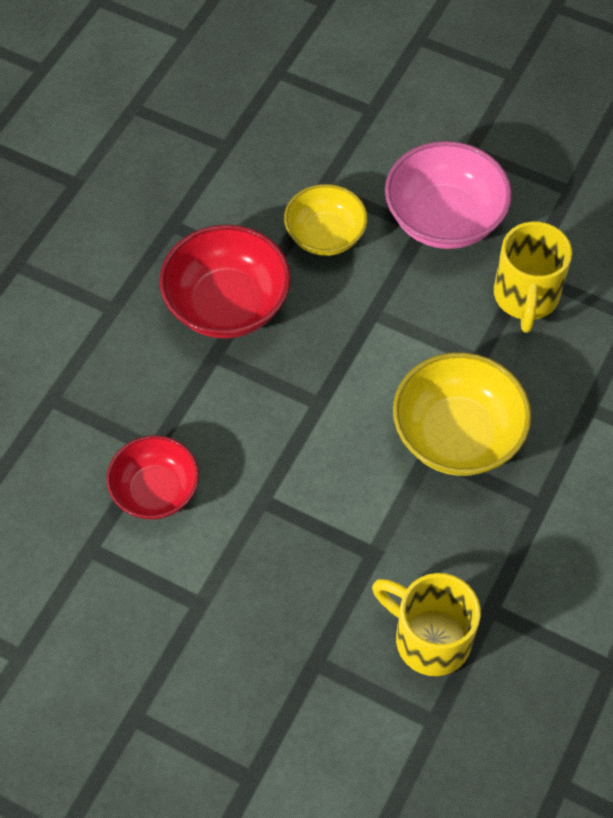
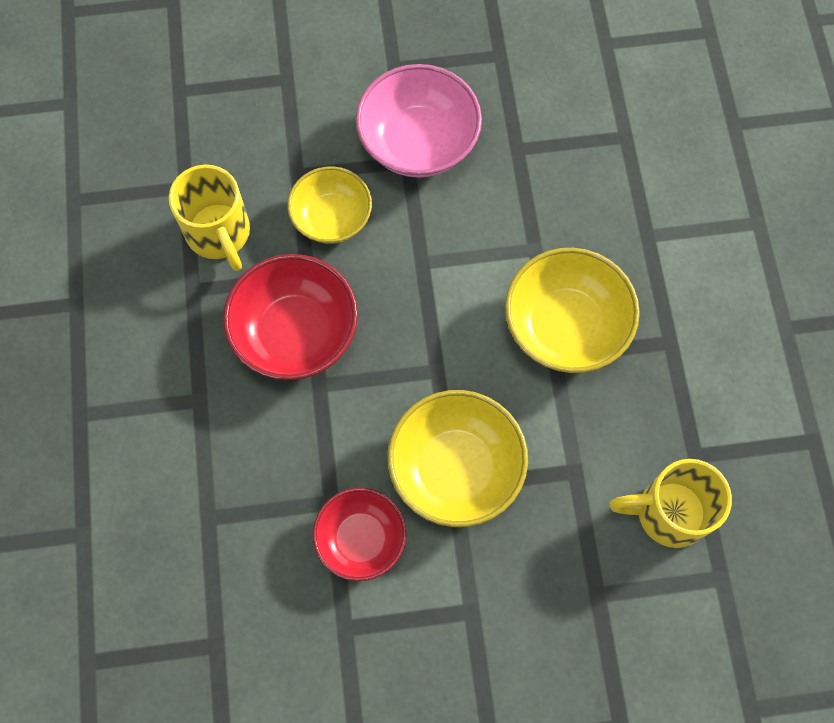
camera: 35 degrees left, 10 degrees up
(275, 487) = (456, 468): none -> yellow bowl
(525, 298) = (532, 172): yellow mug -> yellow mug (219, 234)

